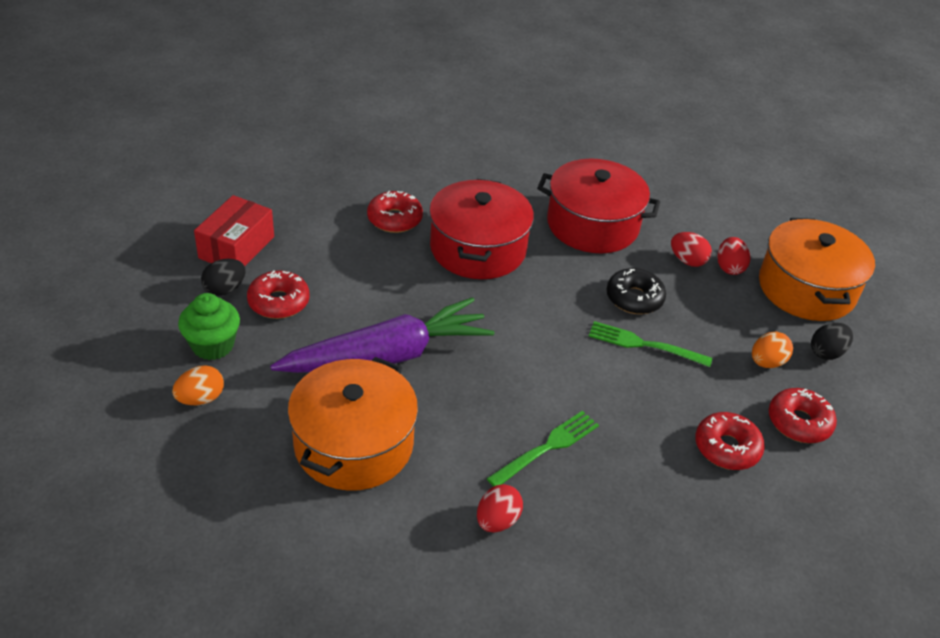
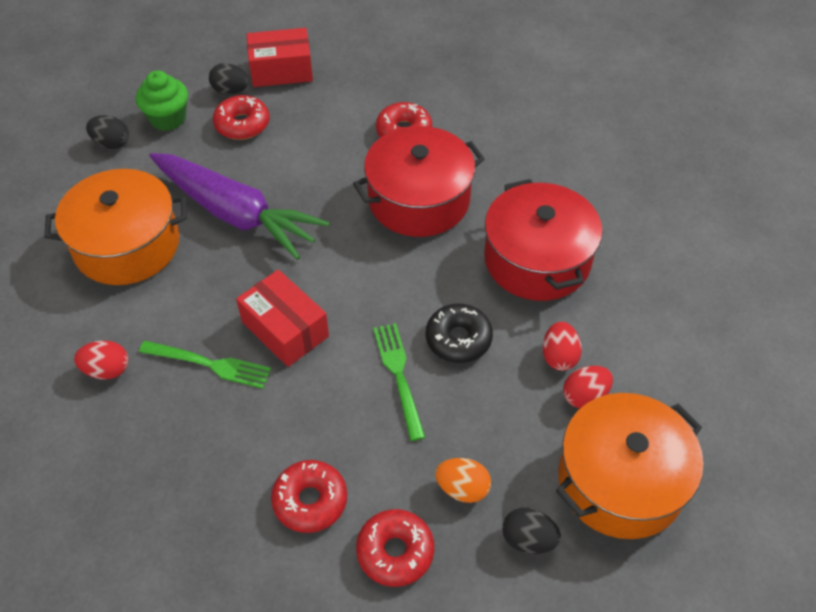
camera: 60 degrees right, 10 degrees up
(201, 399) = (112, 143): orange egg -> black egg
(547, 385) = (285, 329): none -> red box

